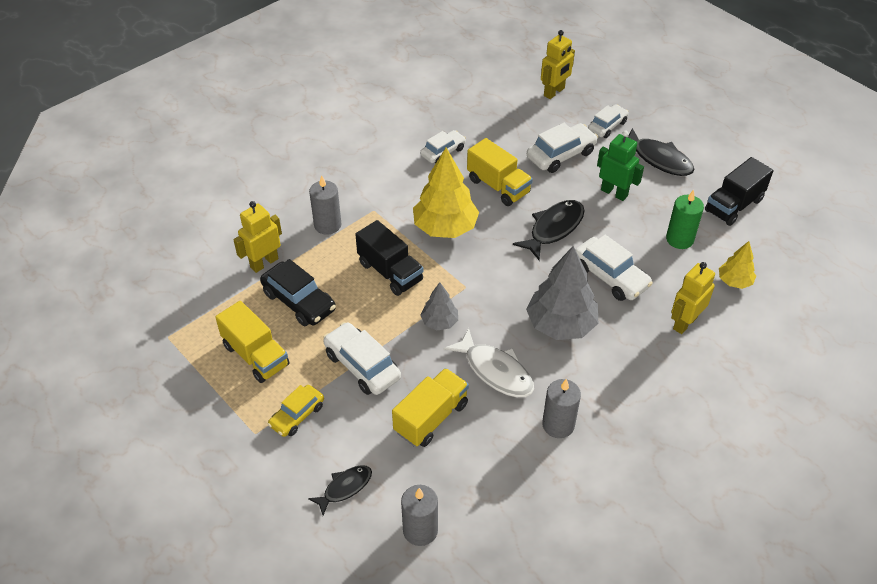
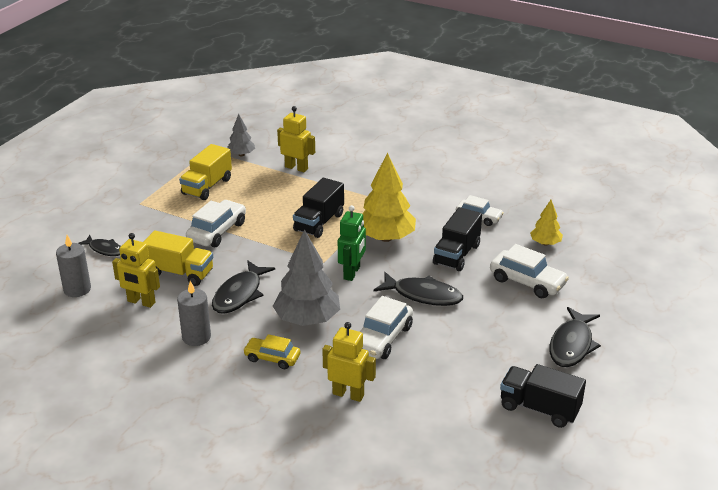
camera: 70 degrees right, 15 degrees down
(297, 415) = (160, 215): yellow car -> yellow car (272, 358)
(299, 301) = (266, 191): black car -> none
(327, 225) = (352, 184): grey candle -> none
(439, 322) = (278, 257): grey tree -> grey tree (241, 154)
(495, 371) = (239, 294): white fish -> black fish
(498, 186) = (456, 254): yellow truck -> black truck
(554, 92) = (617, 262): yellow robot -> yellow robot (141, 302)
(607, 126) = (594, 303): white car -> none
(614, 193) = (498, 323): green robot -> green robot (352, 273)
(679, 239) = (461, 376): green candle -> none
(734, 281) = (424, 422): yellow tree -> yellow tree (545, 243)

